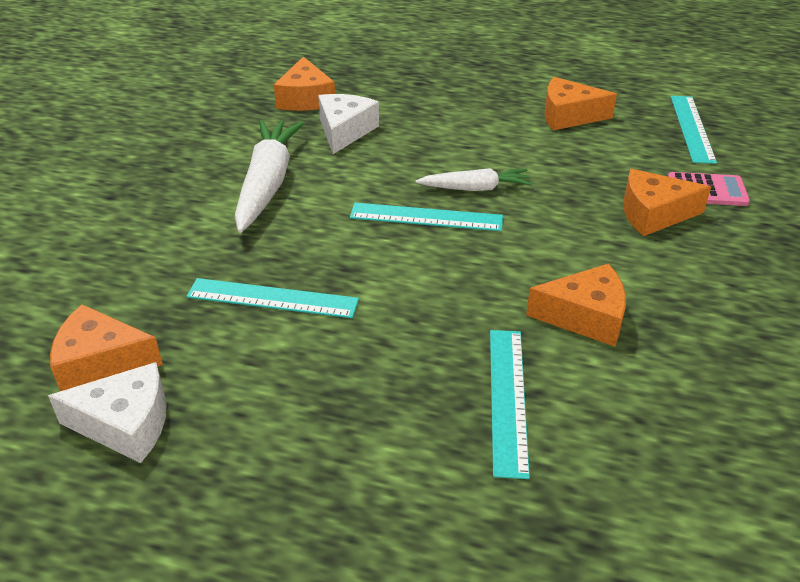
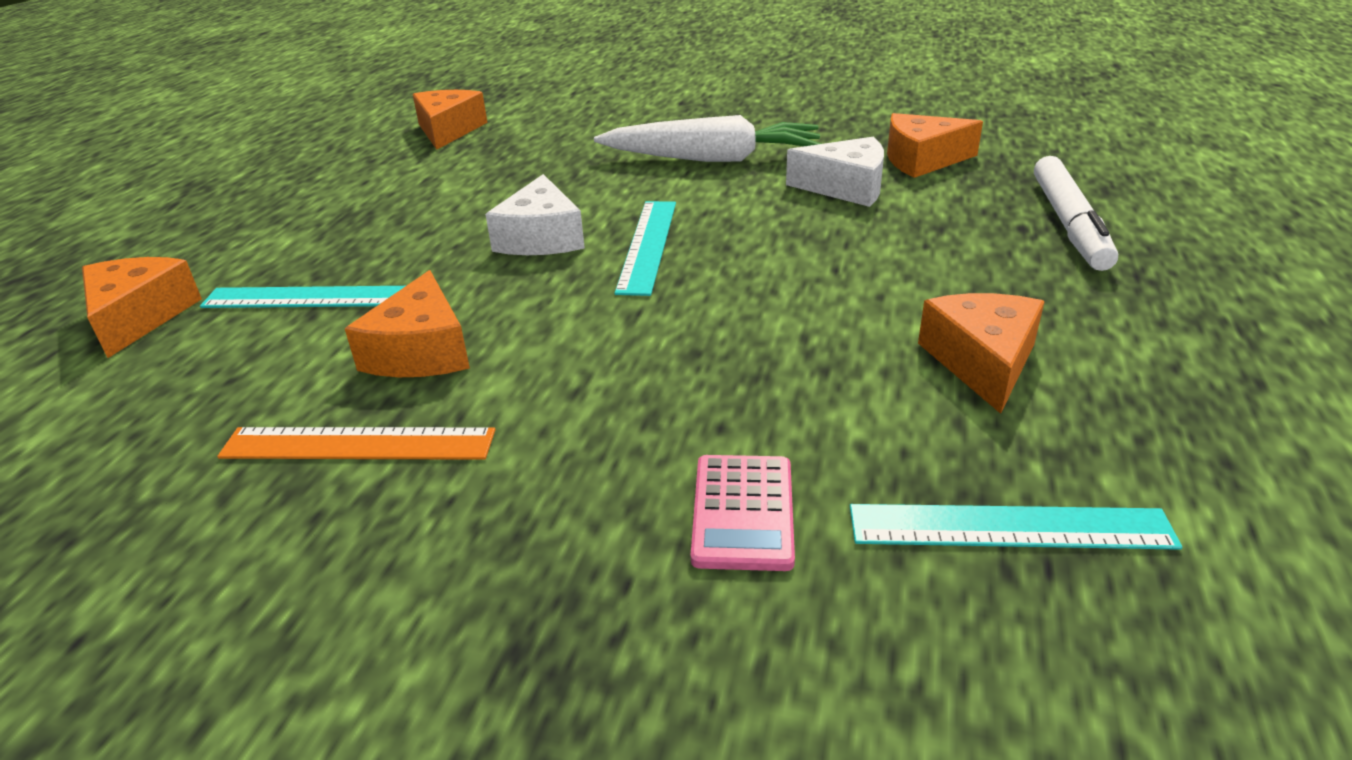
camera: 90 degrees right, 5 degrees down
(126, 424) = (375, 147): white cheese -> white cheese (541, 238)
(272, 298) = (511, 179): turquoise ruler -> none
(417, 69) = (1069, 224): none -> white marker
(475, 188) = (718, 276): white carrot -> none
(653, 214) = (657, 433): orange cheese -> orange cheese (139, 317)
(696, 330) = (358, 444): none -> orange ruler

